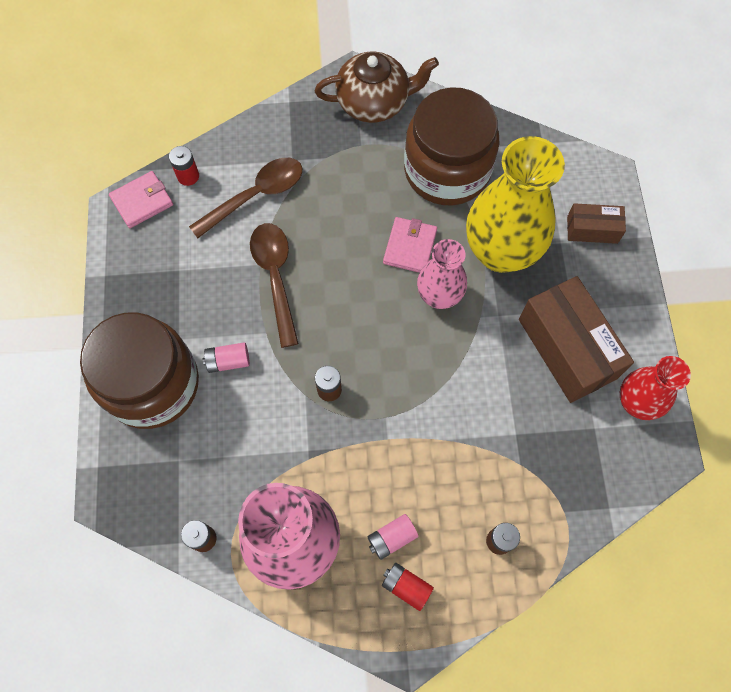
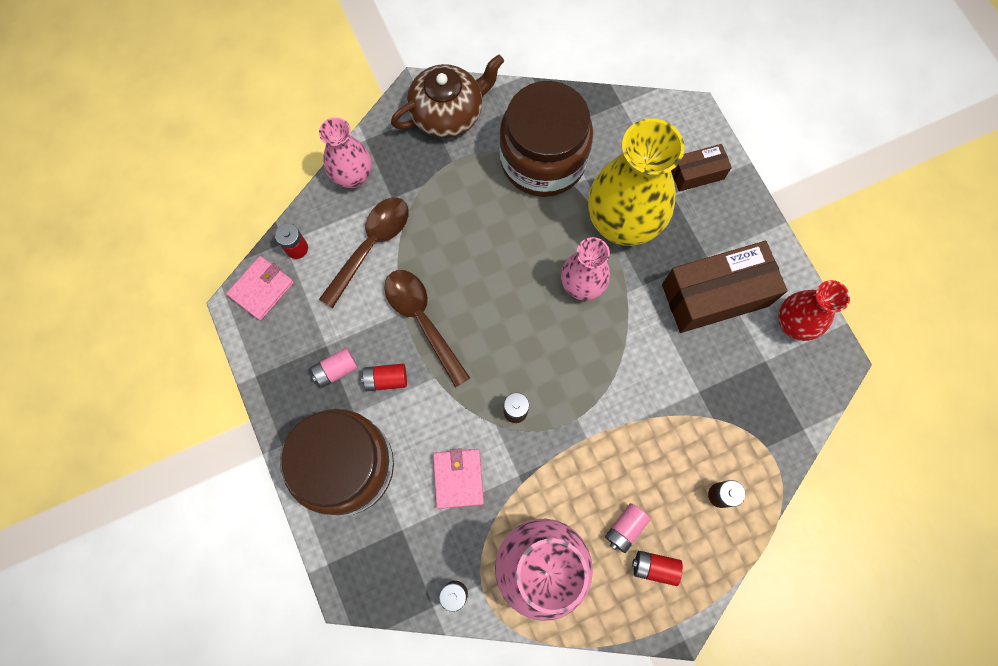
camera: 20 degrees left, 5 degrees up
(220, 319) = (386, 379): none -> red battery
(228, 361) = (410, 418): pink battery -> pink battery (336, 370)
(264, 130) = (353, 176): none -> pink vase
(410, 247) = (537, 247): pink wallet -> pink wallet (458, 478)
(567, 348) = (715, 295): brown box -> brown box turned 60 degrees counterclockwise

